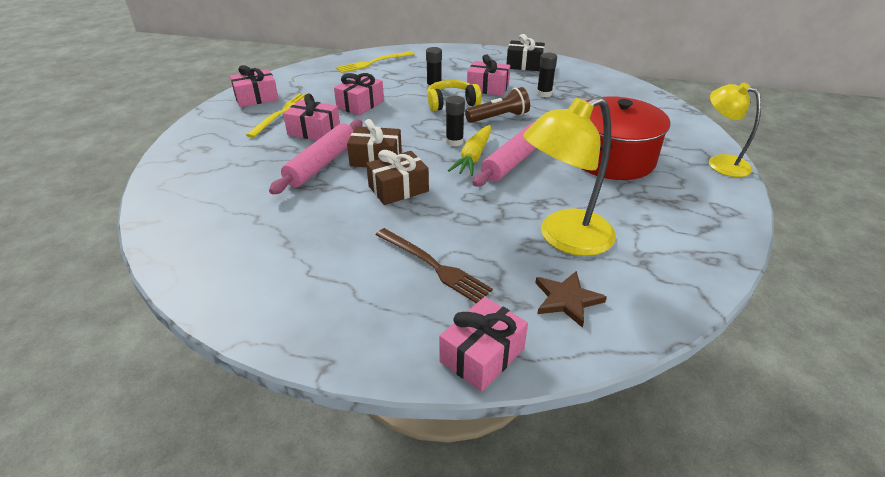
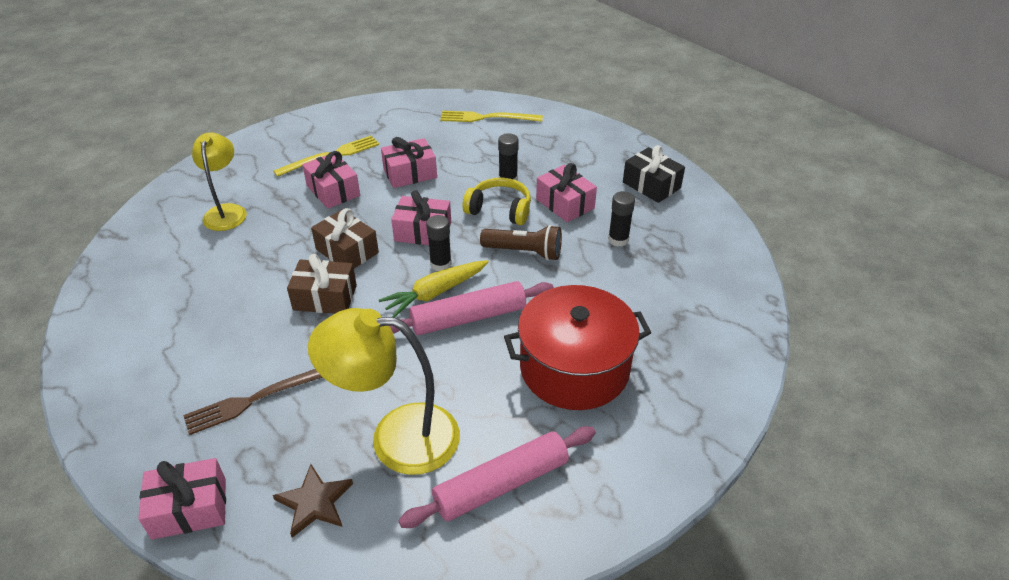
camera: 35 degrees right, 5 degrees up
(256, 98) = (330, 125): pink gift -> pink gift (423, 232)
(321, 164) = (297, 235): pink rolling pin -> pink rolling pin (501, 484)
(433, 266) = (256, 399): brown fork -> brown fork turned 75 degrees clockwise
(721, 162) = (697, 441): yellow lamp -> yellow lamp (226, 211)

